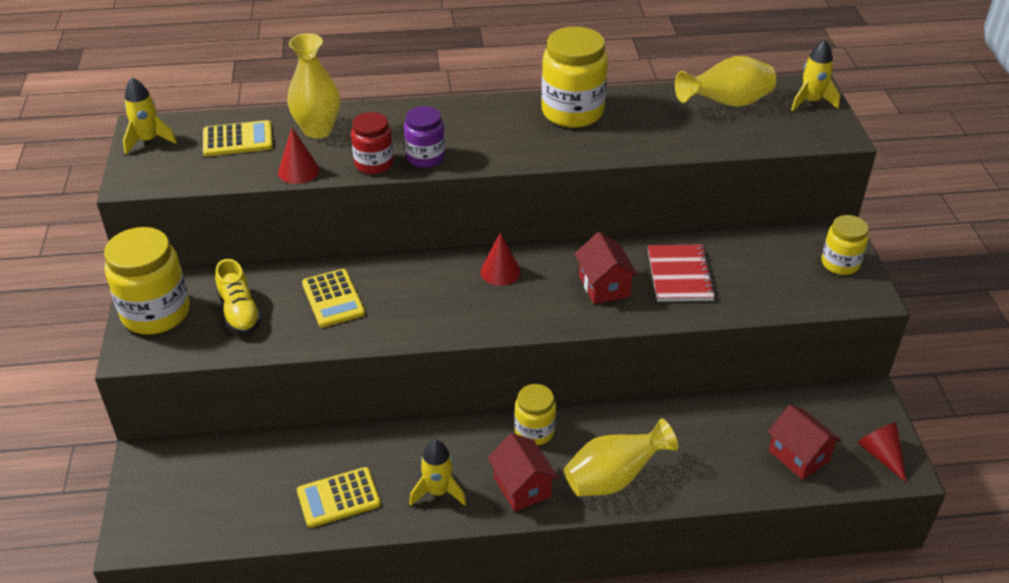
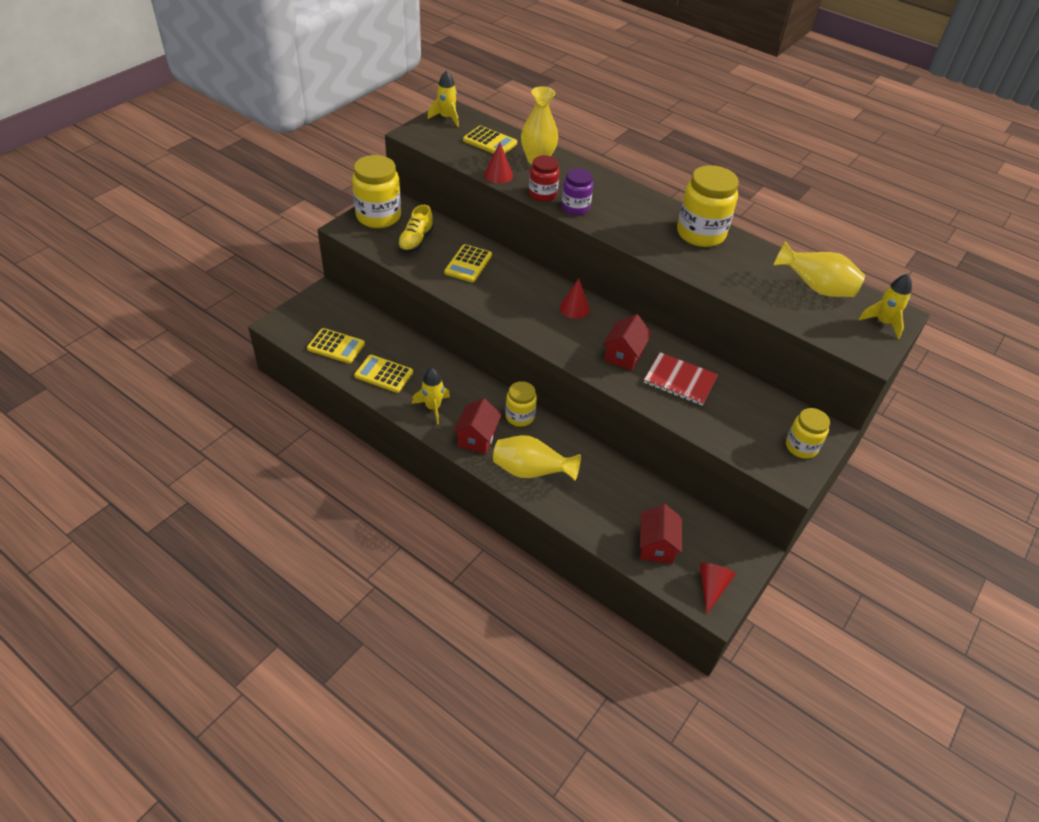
camera: 40 degrees right, 5 degrees up
(241, 509) = (336, 346): none -> yellow calculator
(680, 275) = (680, 380): red notebook -> red notebook turned 75 degrees clockwise

